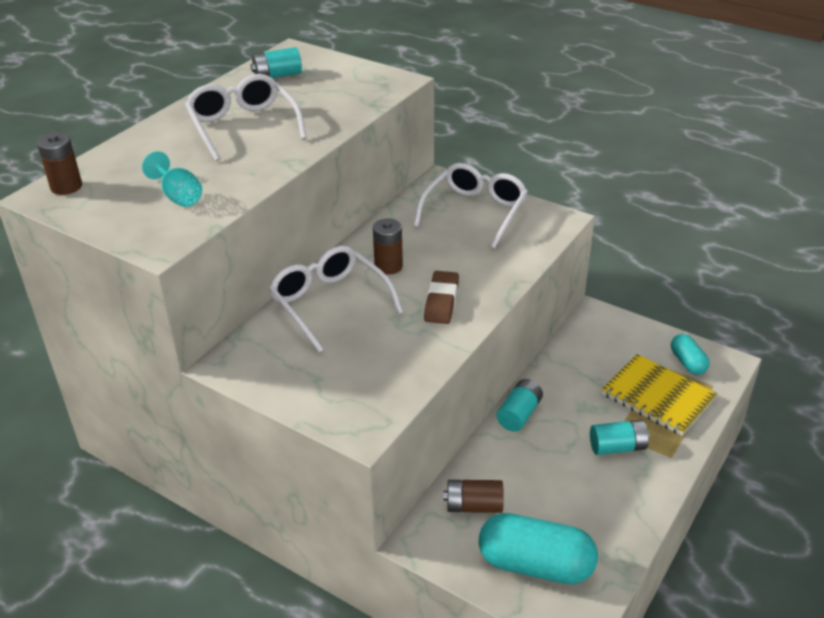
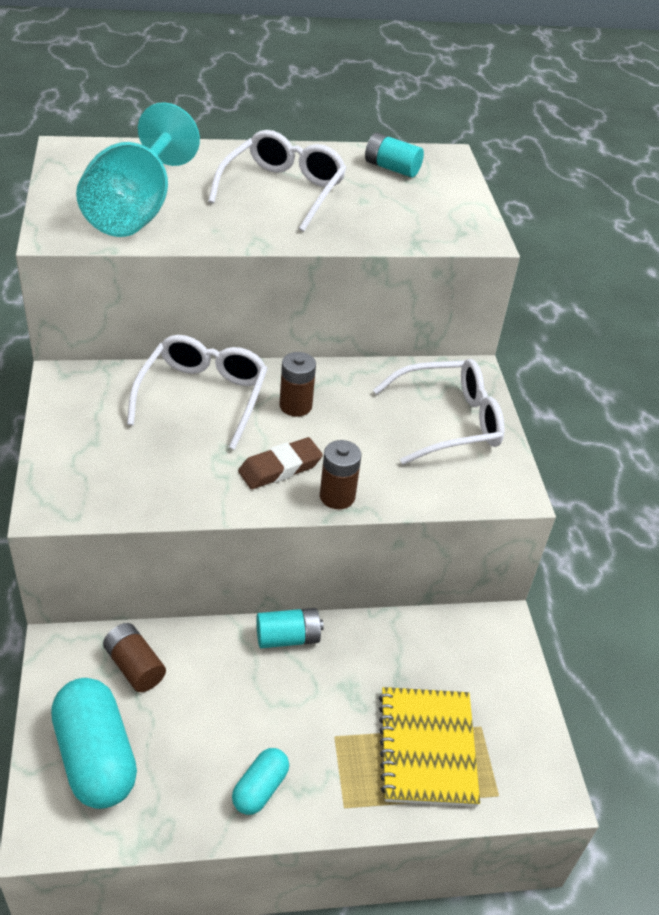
camera: 45 degrees right, 5 degrees up
(66, 187) = (91, 153): brown battery -> brown battery (337, 496)
(178, 196) = (136, 210): turquoise goblet -> turquoise goblet, size x2.14
(617, 447) = (315, 747): turquoise battery -> none
(687, 362) = (512, 751): turquoise capsule -> turquoise capsule (260, 788)

